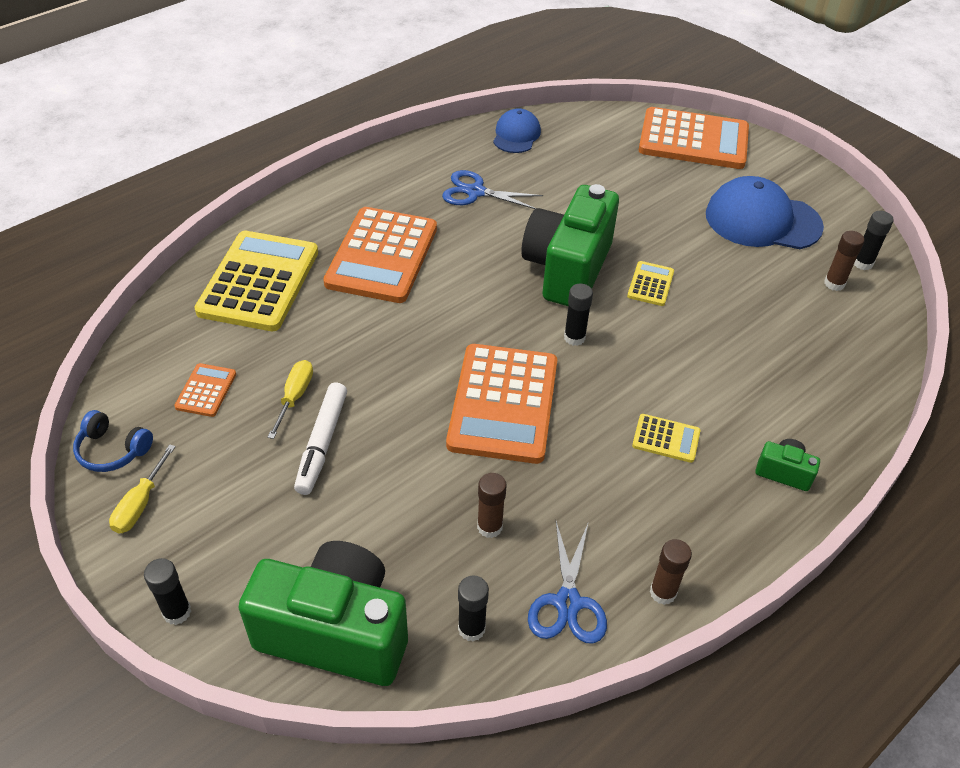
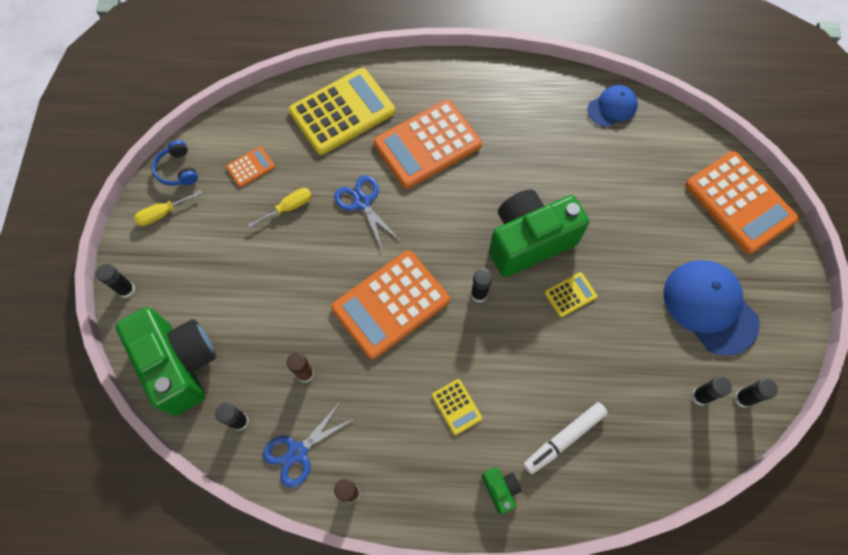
camera: 45 degrees right, 20 degrees up
(322, 443) = (274, 249): white marker -> white marker (564, 439)
(475, 192) = (534, 136): blue scissors -> blue scissors (362, 202)
(834, 284) = (700, 396): brown glue stick -> black glue stick

